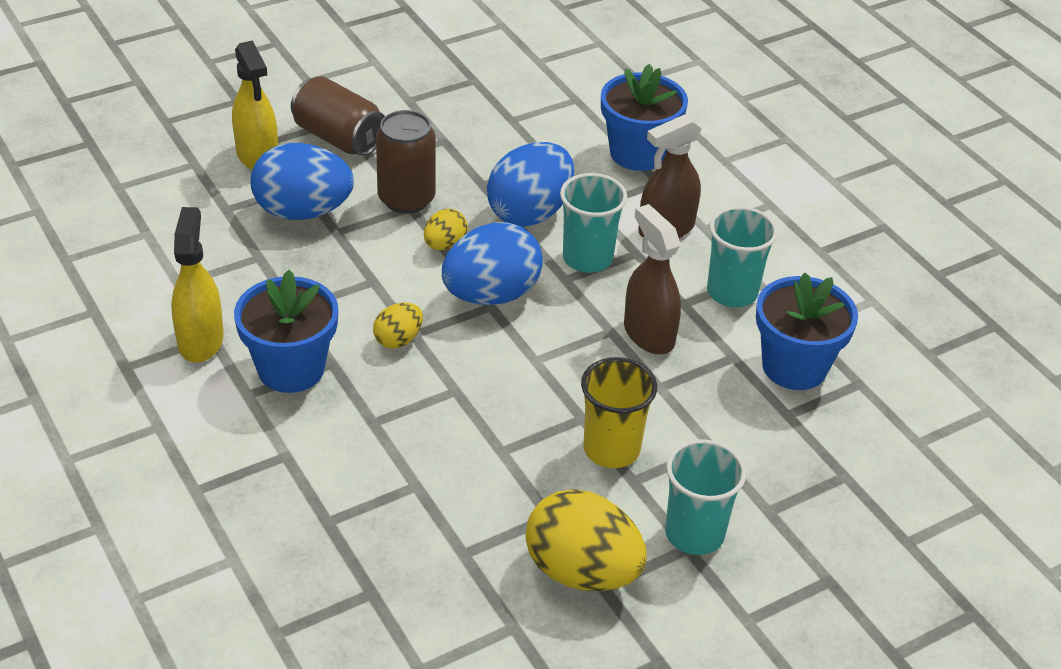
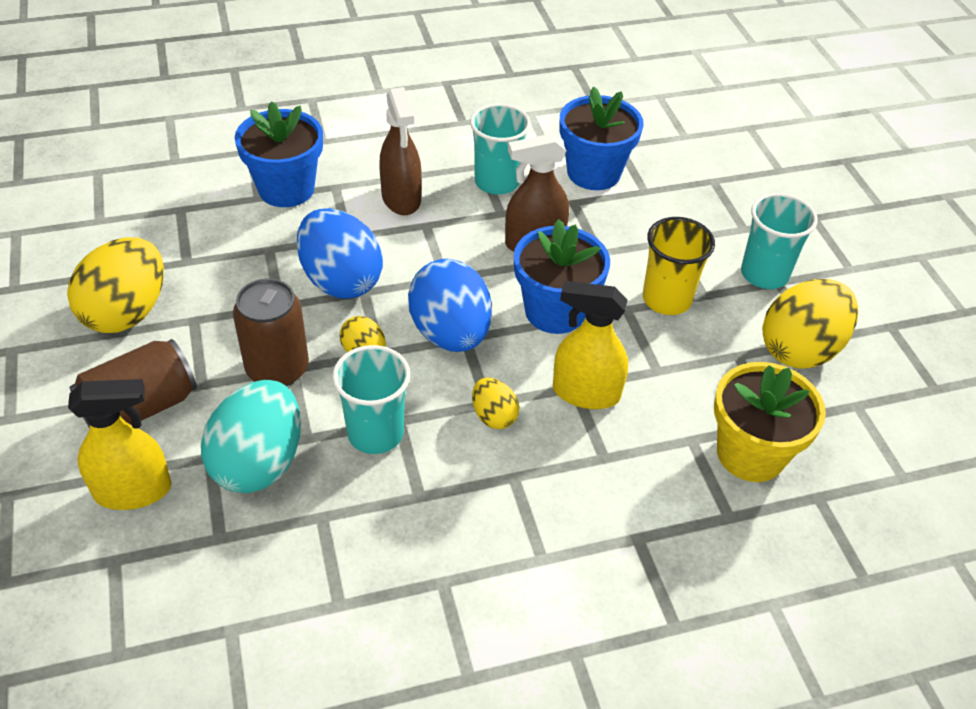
camera: 75 degrees left, 5 degrees up
(200, 340) = (446, 593): yellow spray bottle -> yellow spray bottle (585, 393)
(291, 369) = (513, 513): blue flower pot -> blue flower pot (555, 311)
(303, 211) = (259, 462): blue egg -> turquoise egg
(412, 533) = (750, 453): none -> yellow flower pot
(437, 104) = (127, 312): none -> yellow egg
(587, 258) = (422, 257): turquoise cup -> turquoise cup (375, 433)

